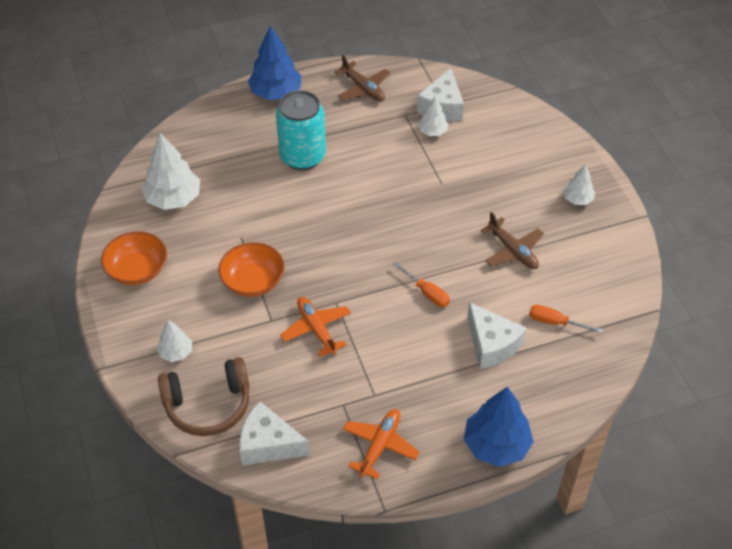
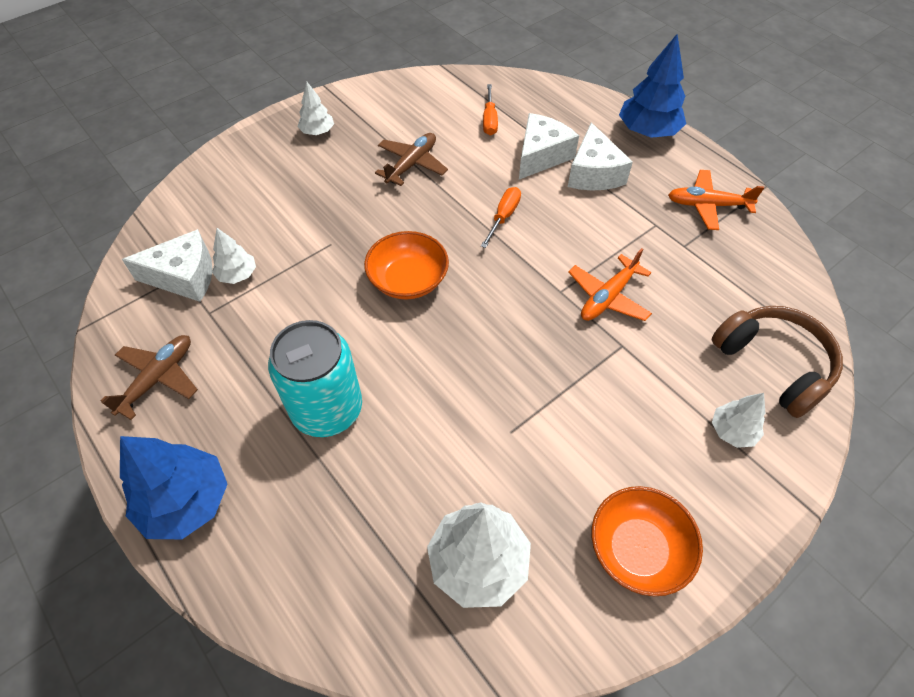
camera: 110 degrees left, 5 degrees up
(253, 281) = (576, 387): orange bowl -> orange bowl (408, 280)
(268, 444) = (774, 291): white cheese -> white cheese (594, 173)

